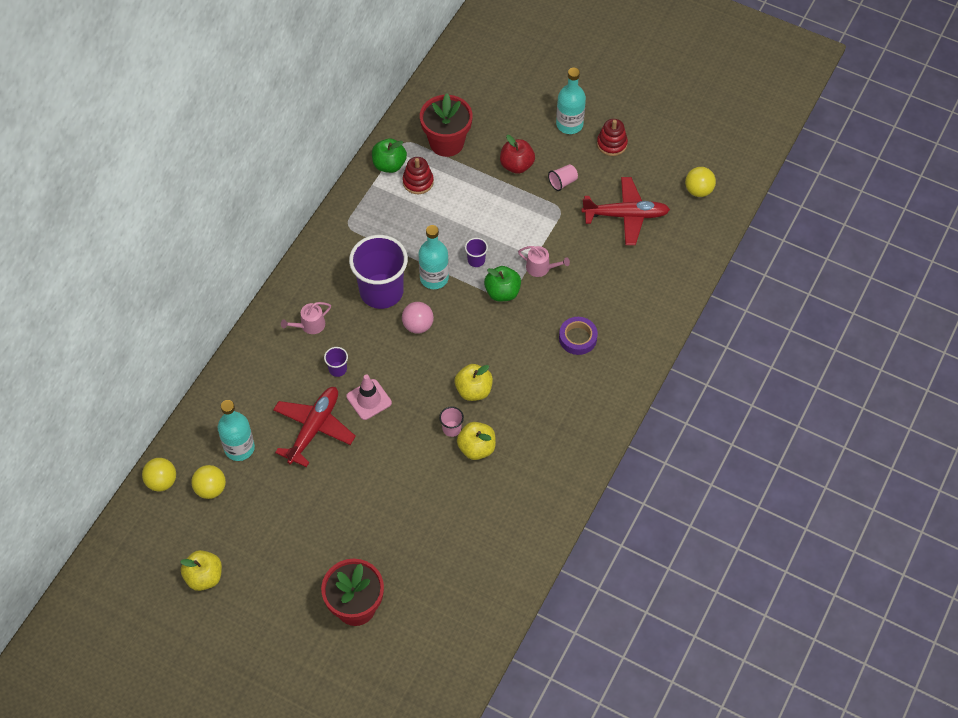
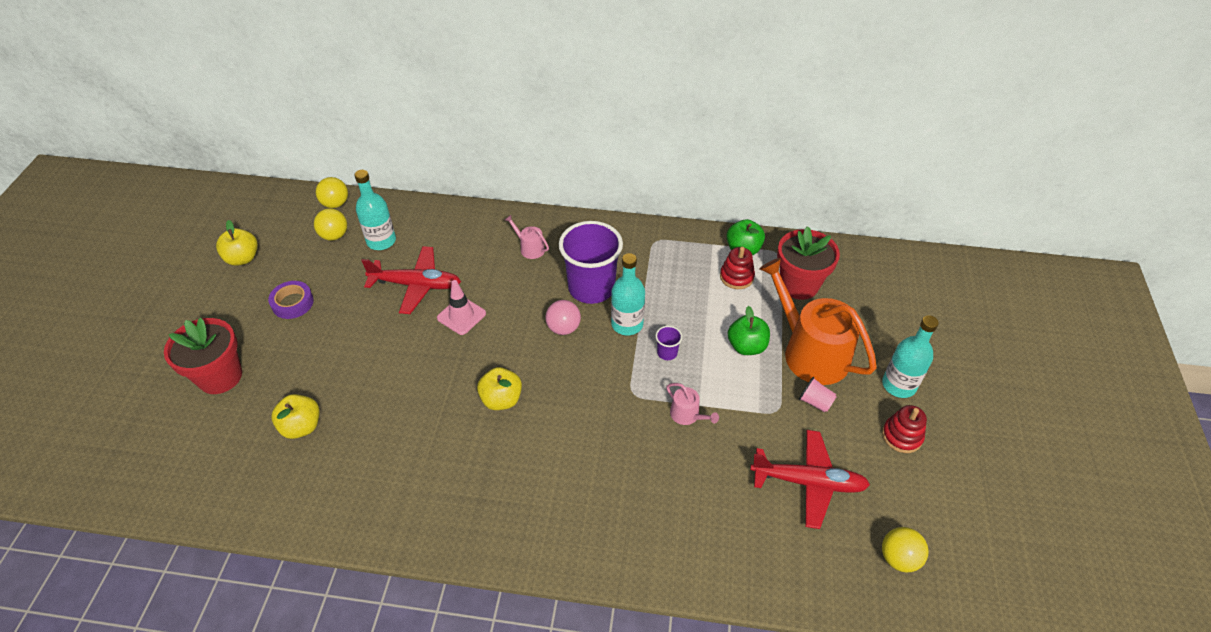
camera: 70 degrees right, 10 degrees down
(337, 369) = (488, 282): purple cup -> none
(451, 429) = (447, 394): pink cup -> none
(476, 448) = (429, 424): yellow apple -> yellow apple (302, 426)
(502, 292) = (637, 388): green apple -> green apple (746, 346)
(516, 165) = (810, 352): red apple -> orange watering can
(541, 268) = (687, 415): pink watering can -> pink watering can turned 45 degrees counterclockwise
(577, 338) = (609, 481): purple tape -> purple tape (292, 303)
(626, 215) = (808, 482): red plane -> red plane turned 60 degrees counterclockwise

